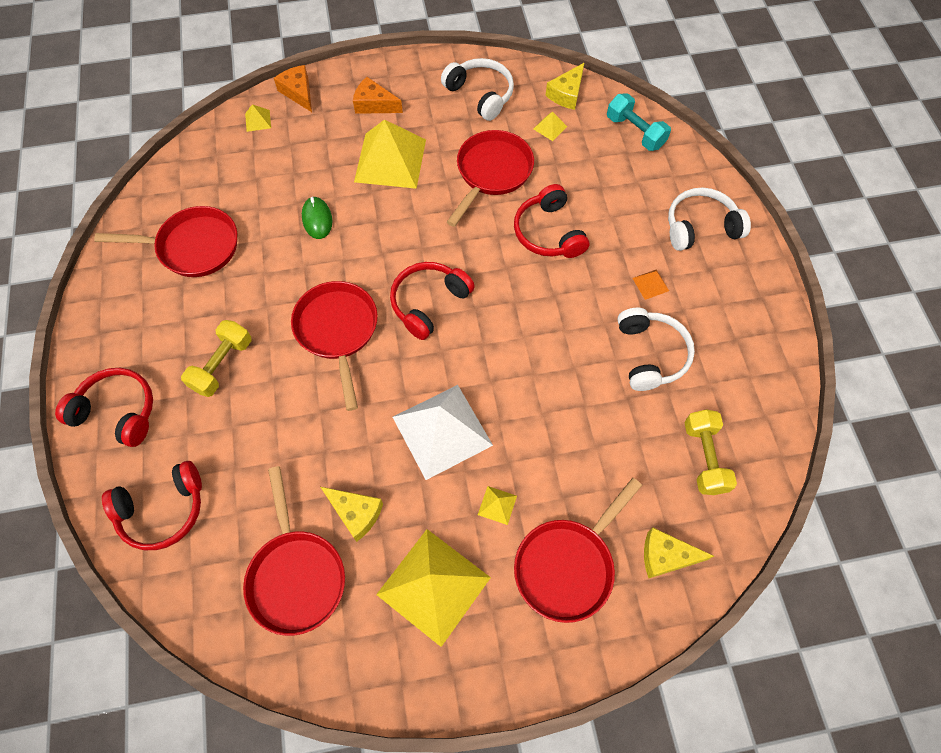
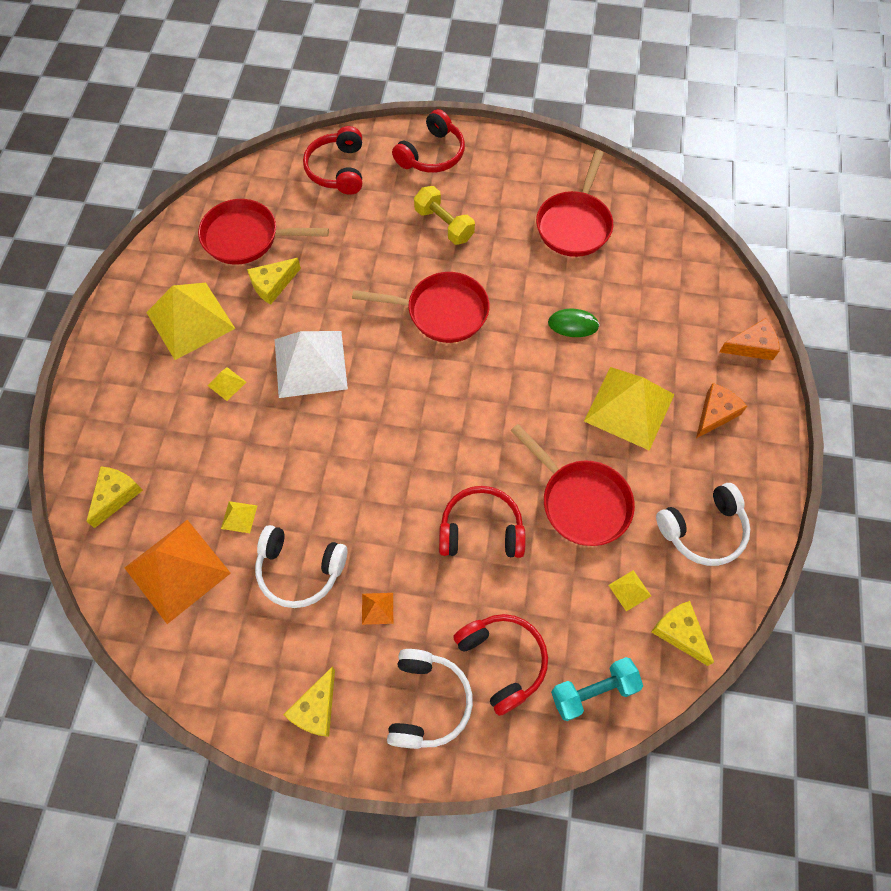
camera: 110 degrees right, 0 degrees up
(258, 120) = (719, 302): yellow pyramid -> yellow pyramid (239, 517)
(429, 303) = (441, 391): red headphones -> red headphones (502, 661)
(567, 565) = (152, 417): red pan -> none
(704, 457) = (177, 570): yellow dumbbell -> orange pyramid
(749, 298) = (316, 709): none -> yellow cheese

